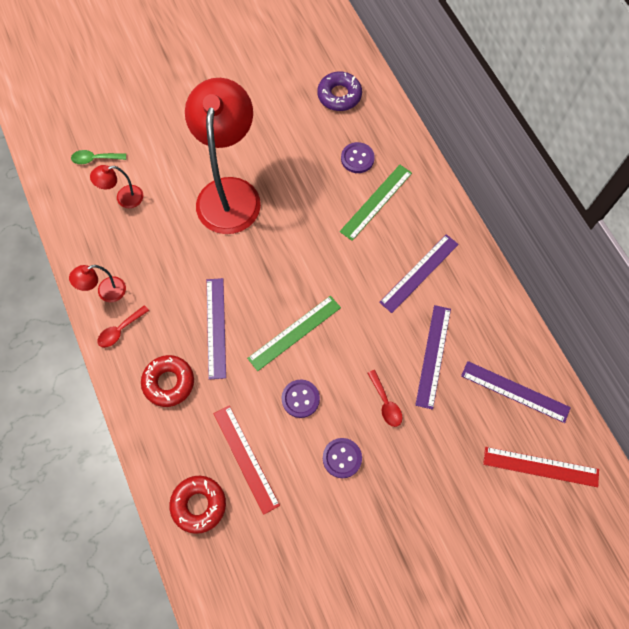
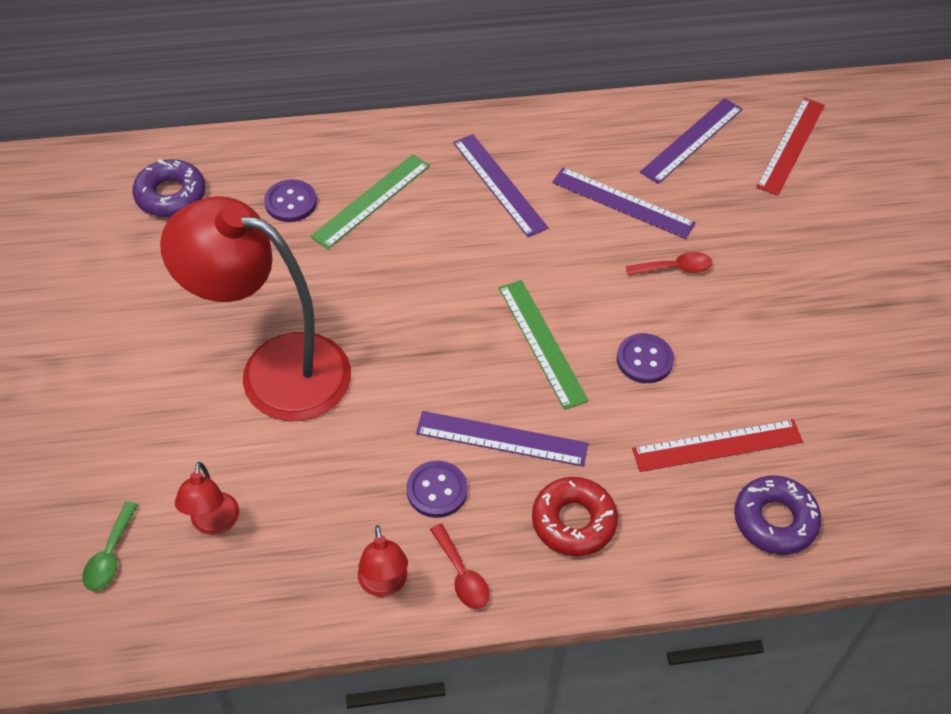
camera: 75 degrees left, 15 degrees down
(199, 504) = (775, 520): red donut -> purple donut
(342, 458) = (740, 334): purple button -> purple button (437, 490)
(376, 202) = (371, 200): green ruler -> green ruler turned 75 degrees clockwise

